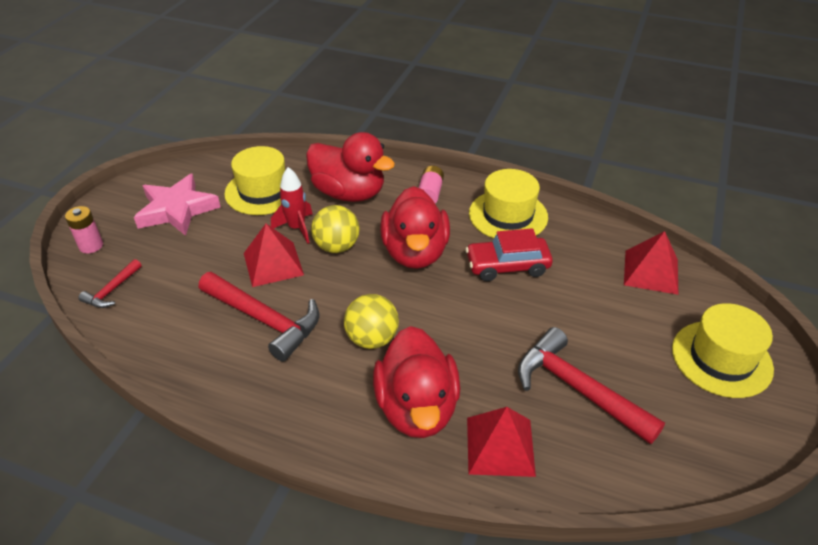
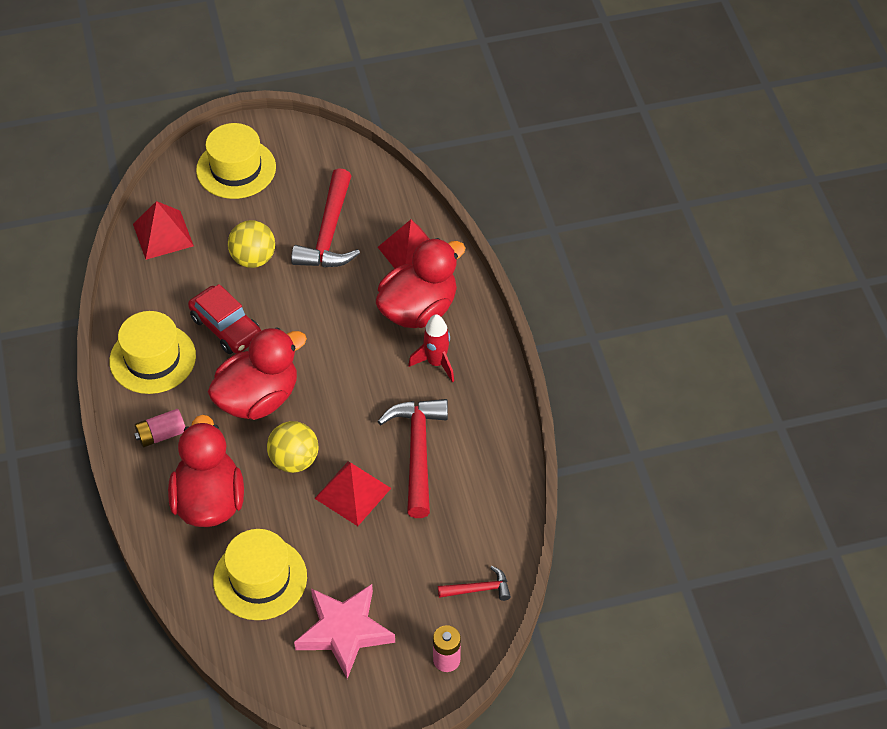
camera: 125 degrees left, 10 degrees up
(297, 228) = (293, 508): red rocket -> red rocket (436, 363)
(372, 339) = (379, 371): yellow ball -> yellow ball (253, 259)

